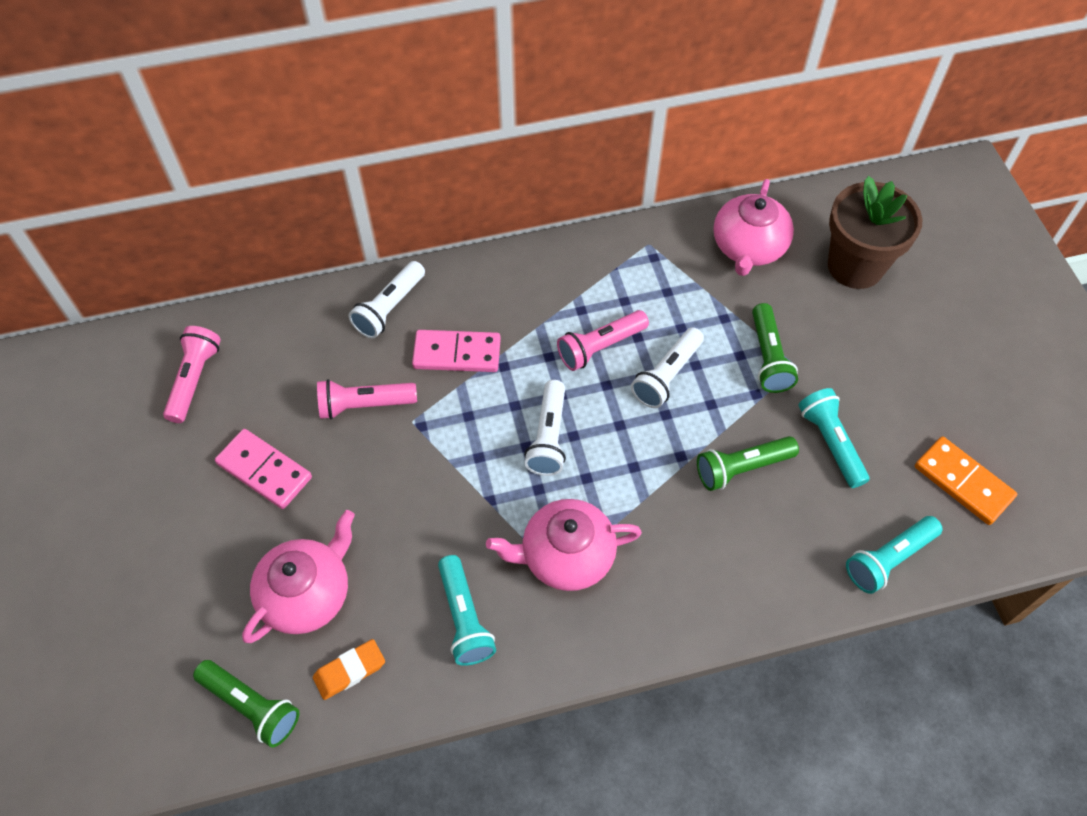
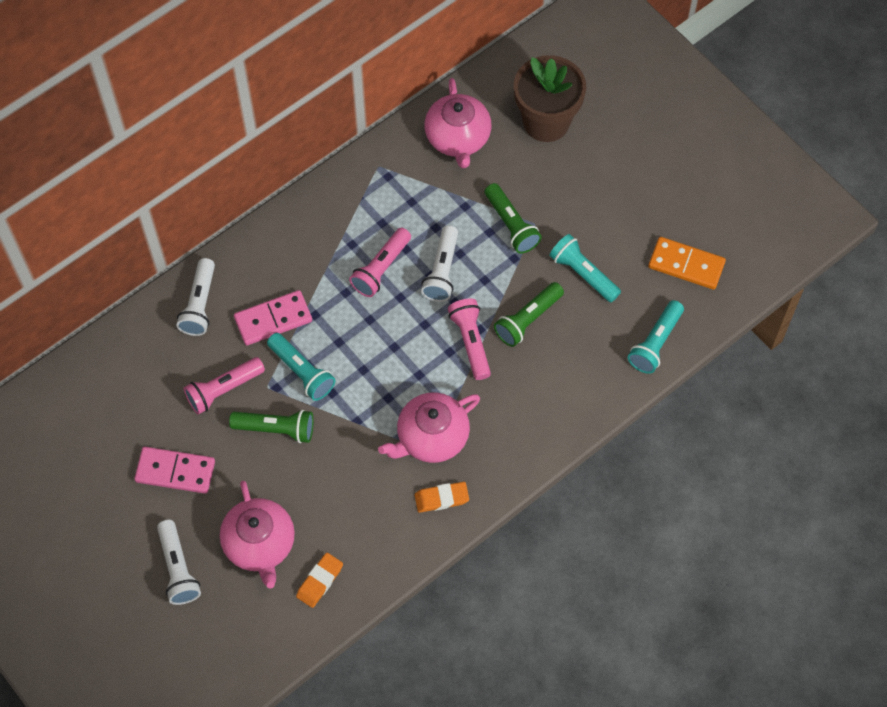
camera: 25 degrees left, 5 degrees up
(194, 380) = (77, 426): pink flashlight -> pink flashlight (471, 342)
(251, 706) = (264, 634): green flashlight -> green flashlight (276, 429)
(307, 594) = (260, 544): pink teapot -> pink teapot turned 150 degrees clockwise
(464, 618) = (381, 511): turquoise flashlight -> turquoise flashlight (302, 372)
(542, 635) = (441, 498): none -> orange eraser
(548, 437) = (376, 355): white flashlight -> white flashlight (178, 568)

